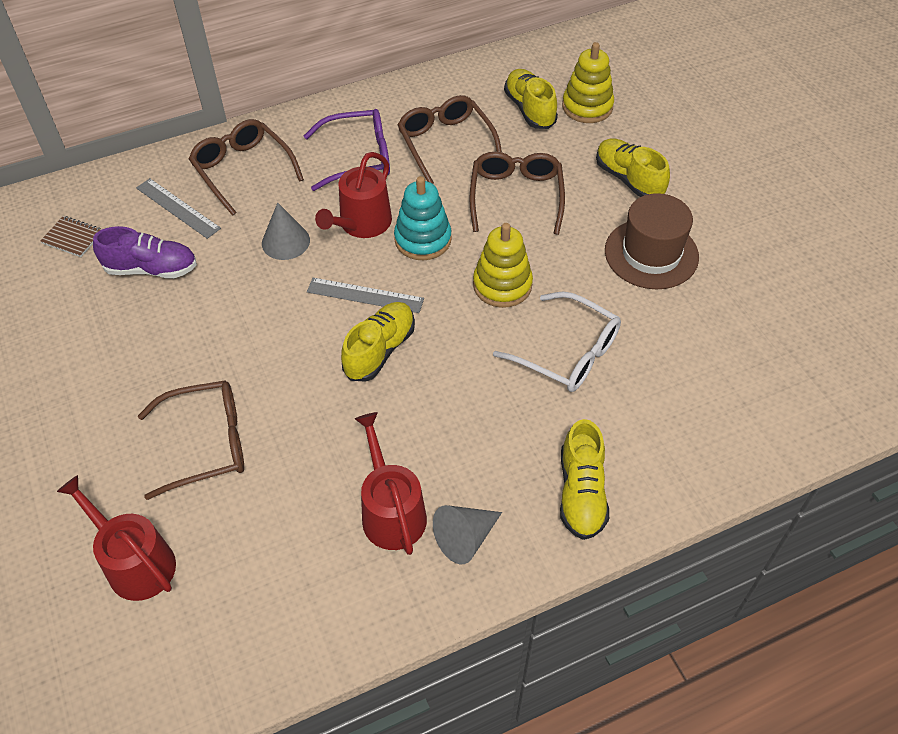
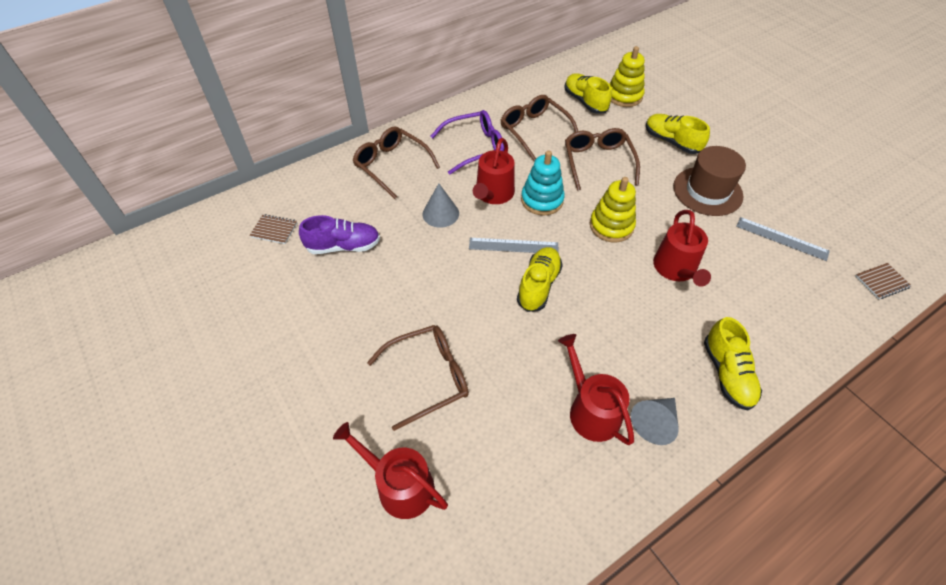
camera: 10 degrees left, 0 degrees up
(178, 208) = (350, 198): grey ruler -> grey ruler (781, 238)
(567, 352) = (676, 269): white glasses -> red watering can
(841, 406) = (881, 282): none -> brown notebook

